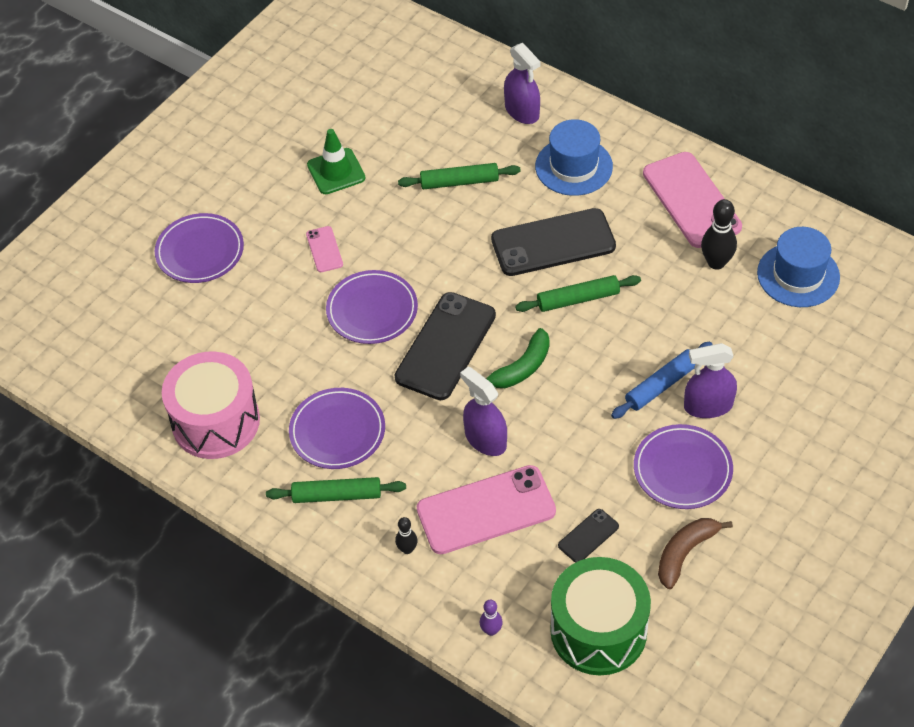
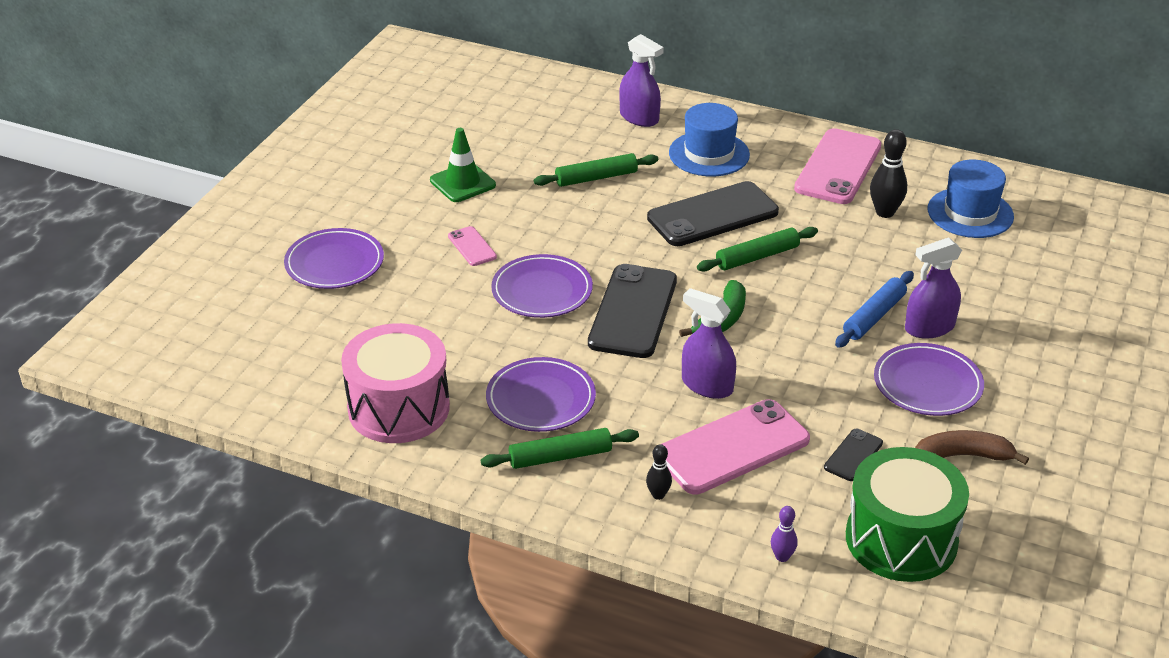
camera: 15 degrees left, 15 degrees down
(685, 553) = (963, 456): brown banana -> brown banana turned 60 degrees clockwise
(691, 200) = (838, 167): pink phone -> pink phone turned 60 degrees clockwise

